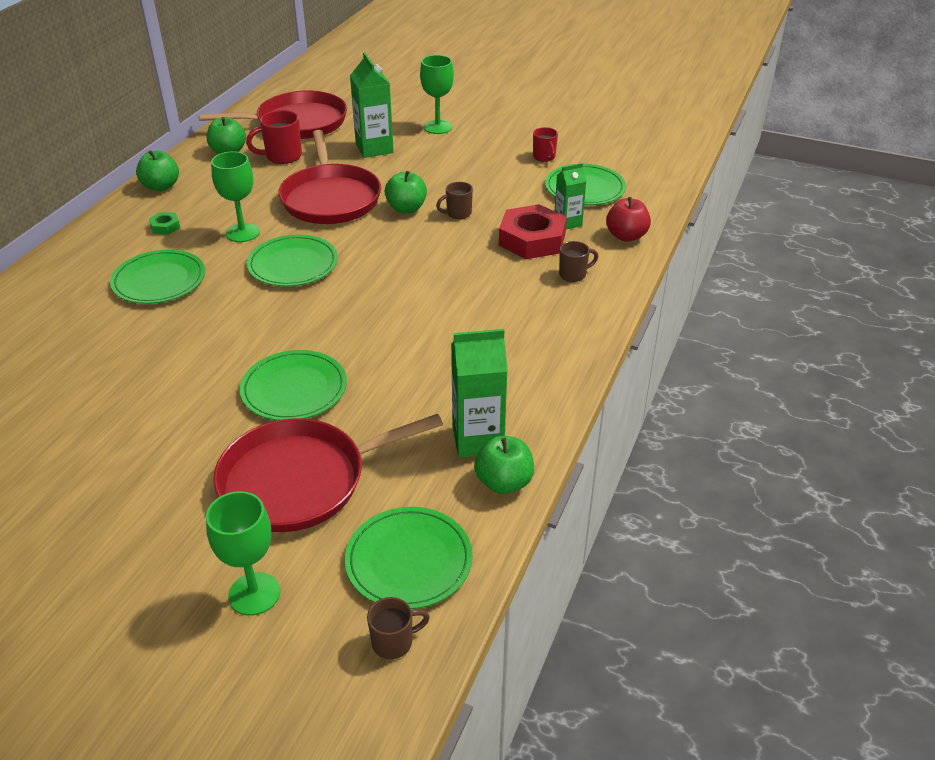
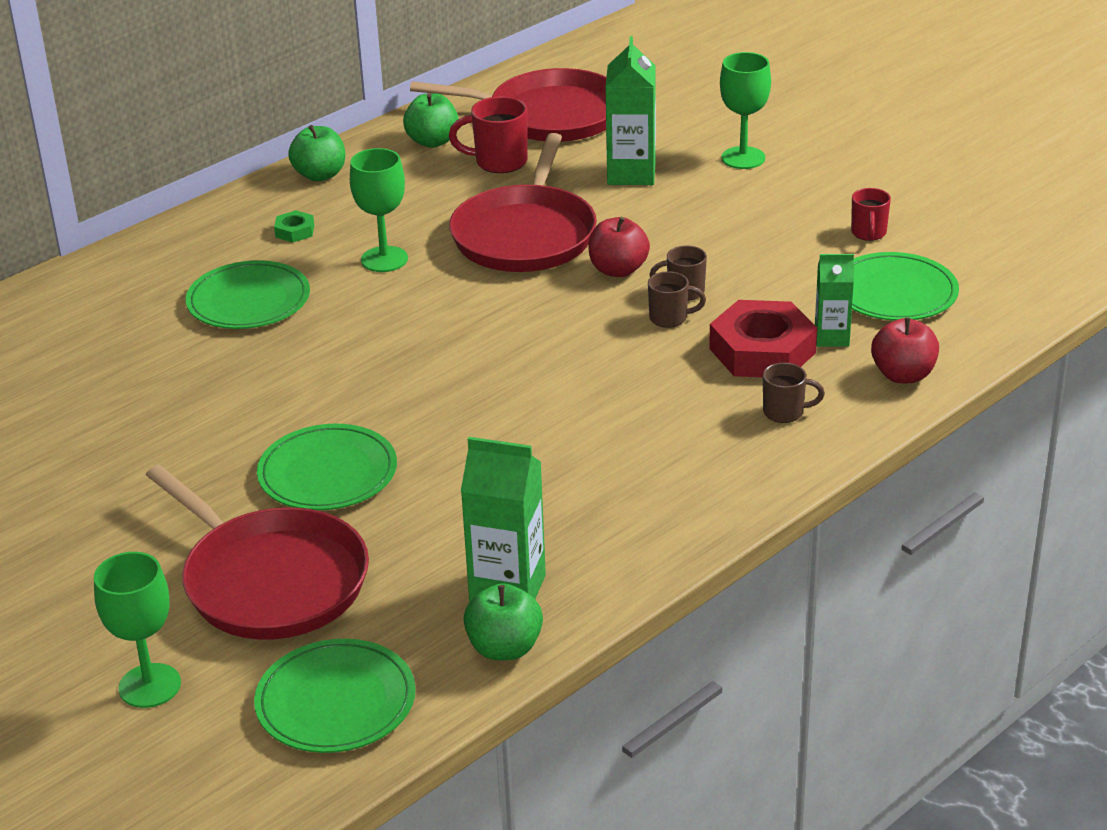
camera: 25 degrees right, 5 degrees down
(293, 264) = (421, 315): green plate -> none
(300, 481) = (270, 580): red pan -> red pan turned 135 degrees counterclockwise
(394, 642) = (265, 779): brown mug -> brown mug (670, 318)
(406, 208) = (618, 270): green apple -> red apple

